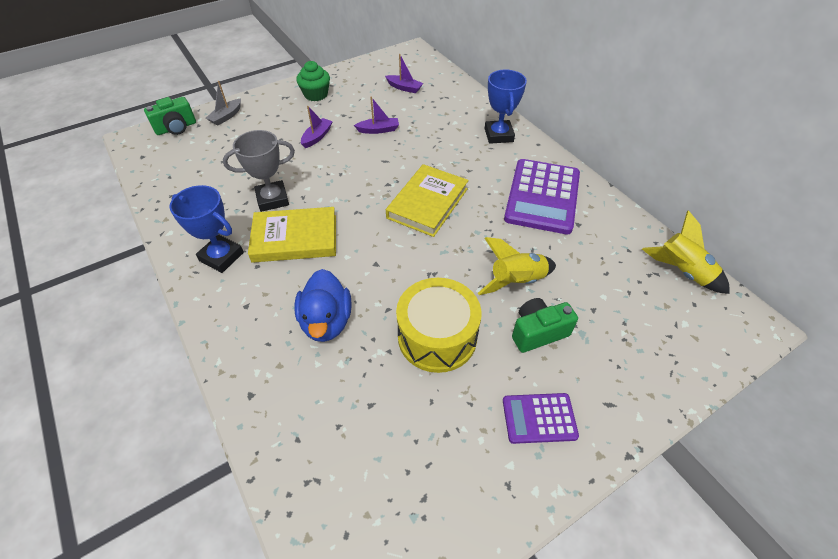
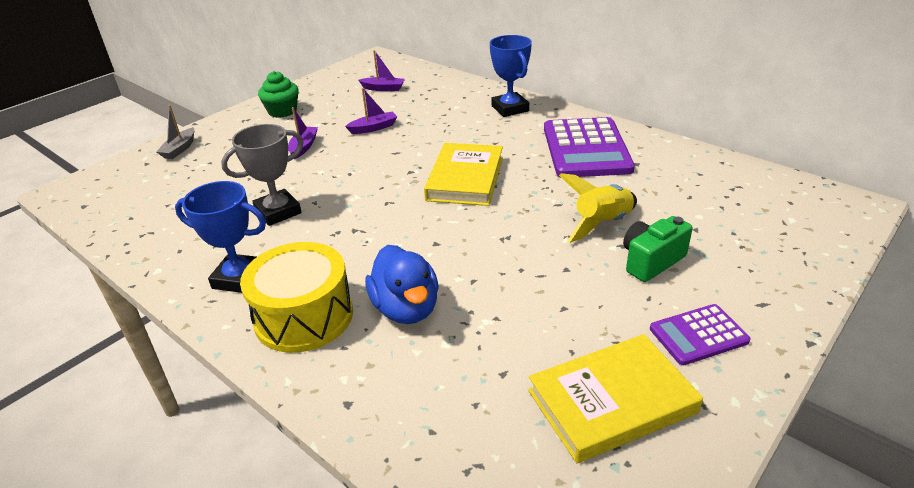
camera: 15 degrees left, 15 degrees down
(176, 128) = (118, 171): green camera -> none
(295, 238) = (325, 241): yellow book -> yellow book (611, 401)
(437, 336) = (544, 291): yellow drum -> yellow drum (304, 316)
(681, 272) = (762, 180): yellow rocket -> none

